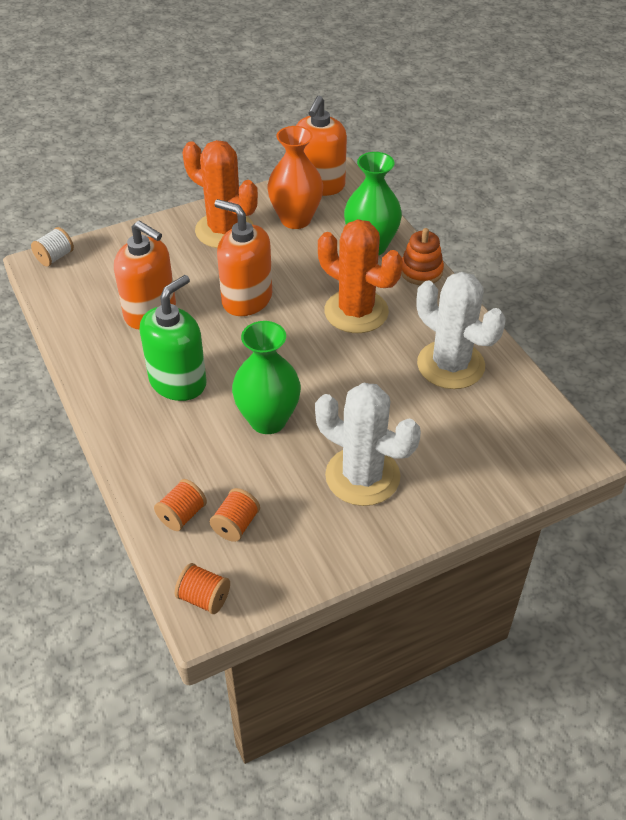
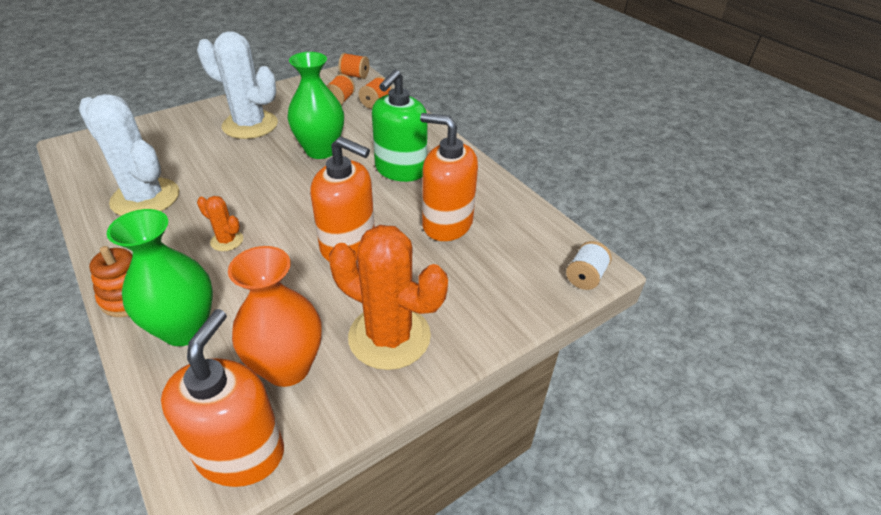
camera: 170 degrees right, 5 degrees down
(356, 312) = (227, 241): orange cactus -> orange cactus, size x0.46

